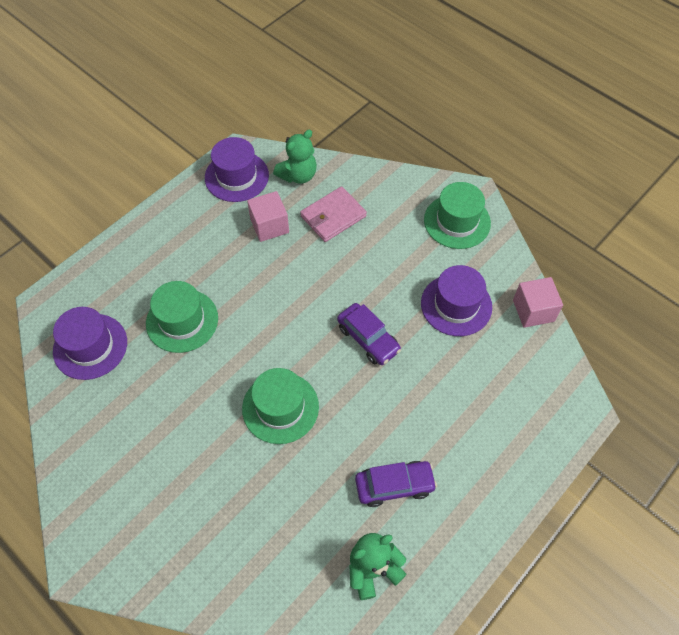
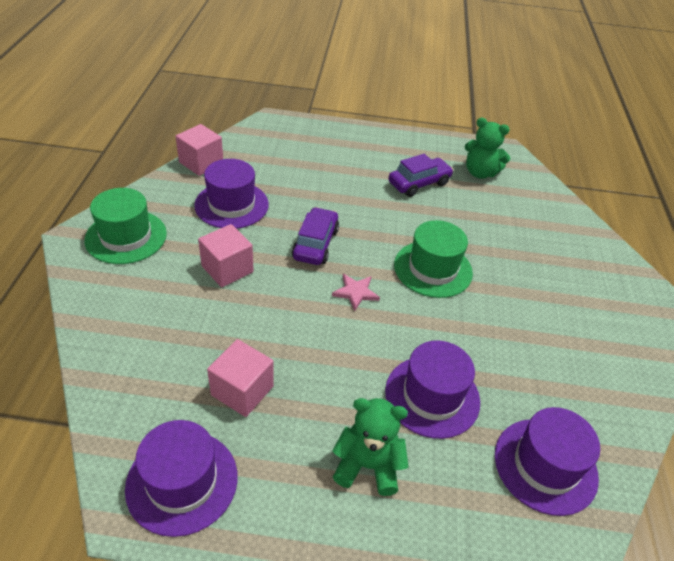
camera: 130 degrees left, 15 degrees down
(182, 320) = (432, 396): green hat -> purple hat
(298, 175) = (137, 407): green teddy bear -> green teddy bear (368, 465)
(298, 334) = (355, 292): none -> pink star
(333, 216) = (185, 337): pink wallet -> none
(380, 266) = (227, 269): none -> pink cube
(394, 486) = (419, 183): purple car -> purple car turned 105 degrees clockwise

